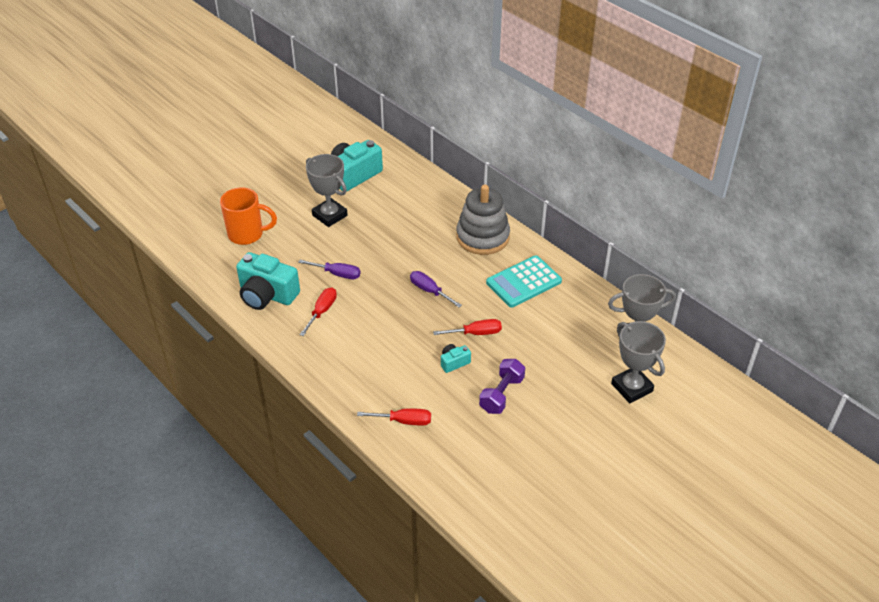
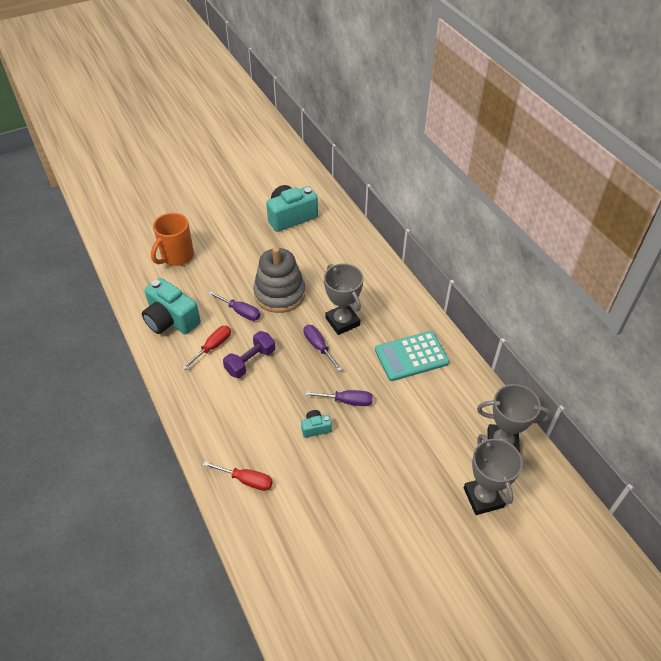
camera: 15 degrees right, 5 degrees up
(247, 234) = (176, 257): orange mug -> orange mug turned 105 degrees clockwise
(330, 215) = (255, 252): grey trophy -> grey trophy (342, 321)
(476, 333) = (347, 401): red screwdriver -> purple screwdriver
(482, 237) = (387, 301): grey stacking toy -> grey stacking toy (279, 294)
(501, 394) = (350, 474): purple dumbbell -> purple dumbbell (250, 361)

